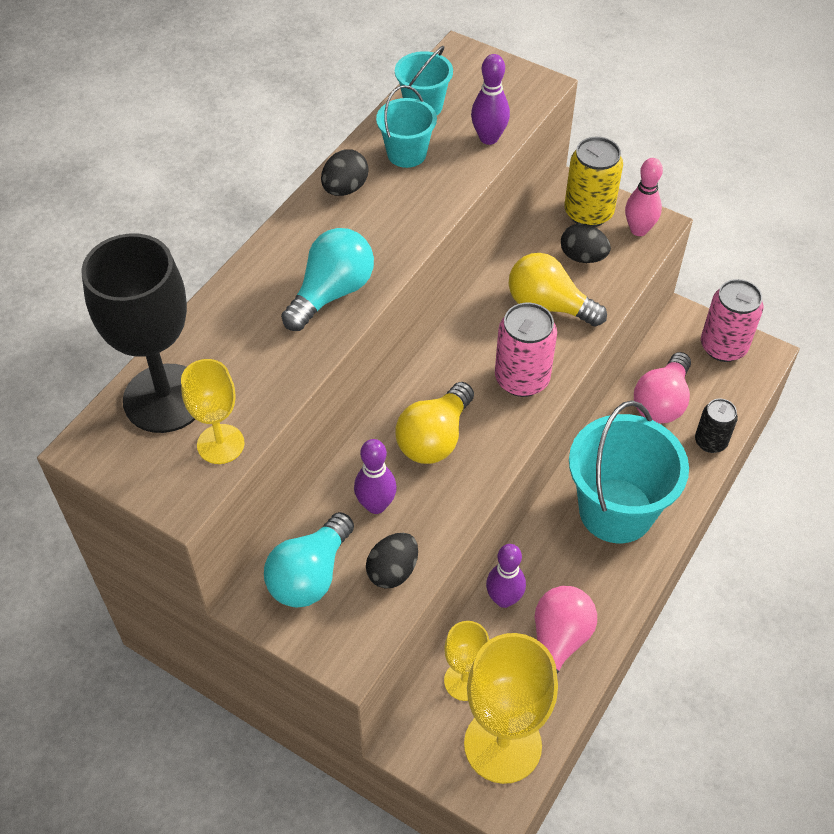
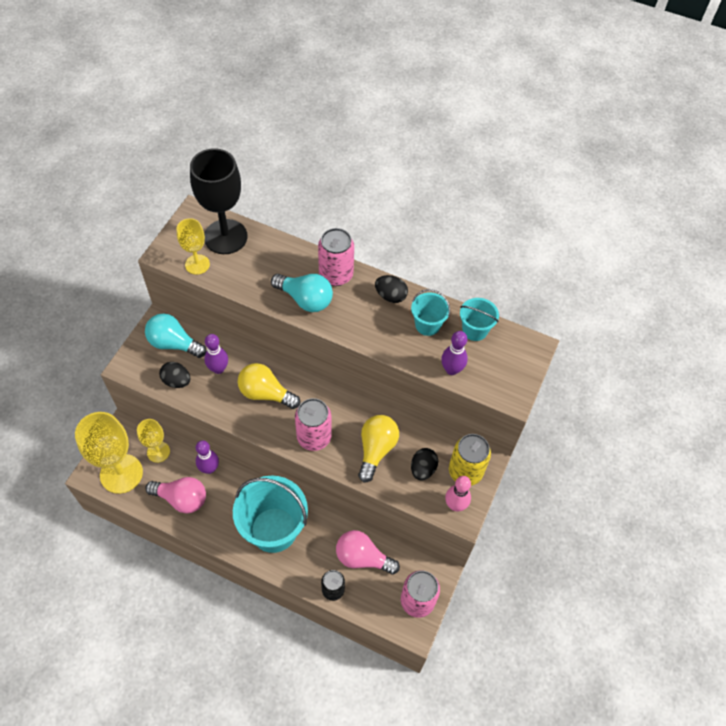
camera: 80 degrees right, 5 degrees up
(289, 250) = (336, 275): none -> pink can

